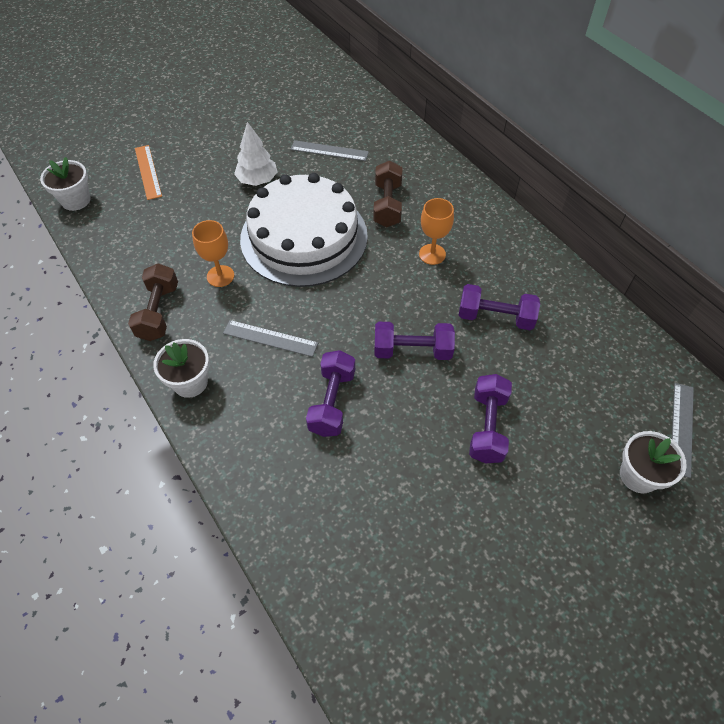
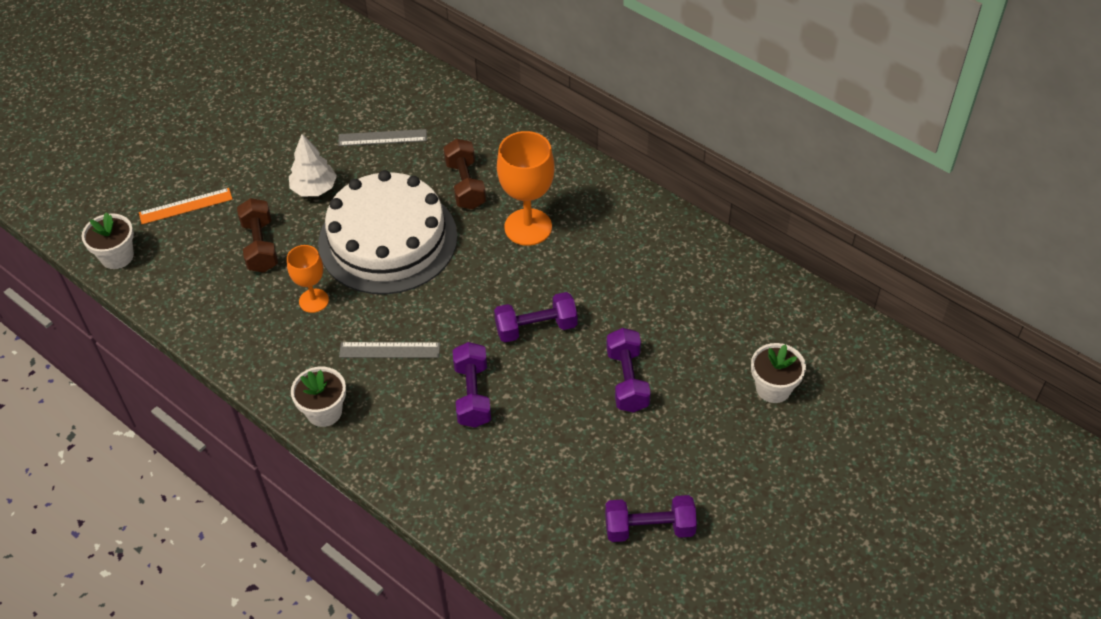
camera: 15 degrees left, 5 degrees down
(148, 172) = (186, 206): orange ruler -> orange ruler turned 75 degrees counterclockwise
(158, 312) = (263, 352): brown dumbbell -> brown dumbbell (260, 246)
(432, 254) = (528, 227): orange goblet -> orange goblet, size x1.67
(495, 317) = (608, 276): purple dumbbell -> purple dumbbell (649, 528)
(682, 428) = (804, 337): grey ruler -> none

